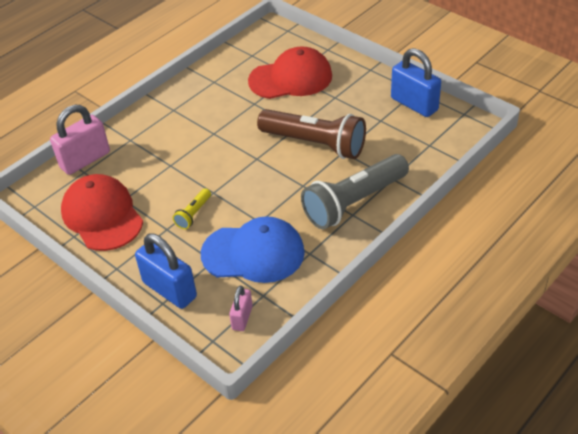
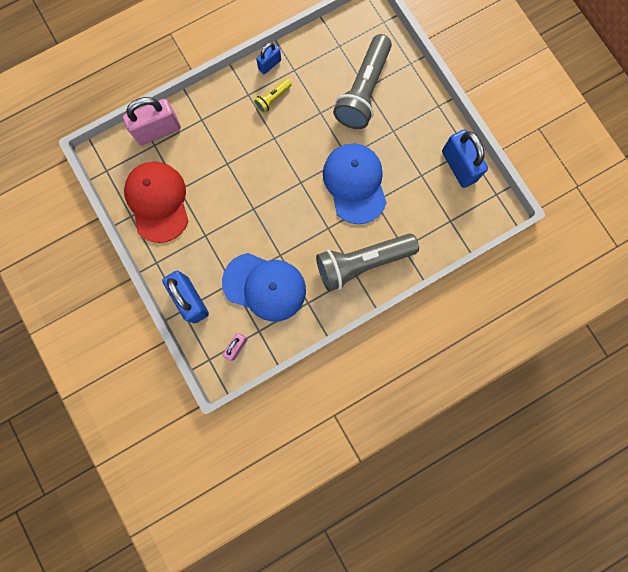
camera: 15 degrees right, 35 degrees up
(187, 84) = (269, 64): none -> blue padlock
(193, 214) = (230, 227): yellow flashlight -> yellow flashlight (273, 99)
(291, 78) = (363, 91): red cap -> grey flashlight
(315, 144) = (355, 183): brown flashlight -> blue cap

